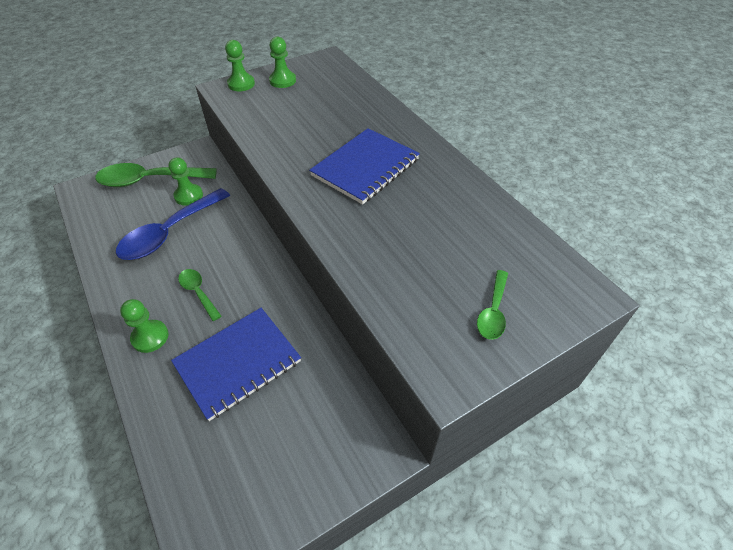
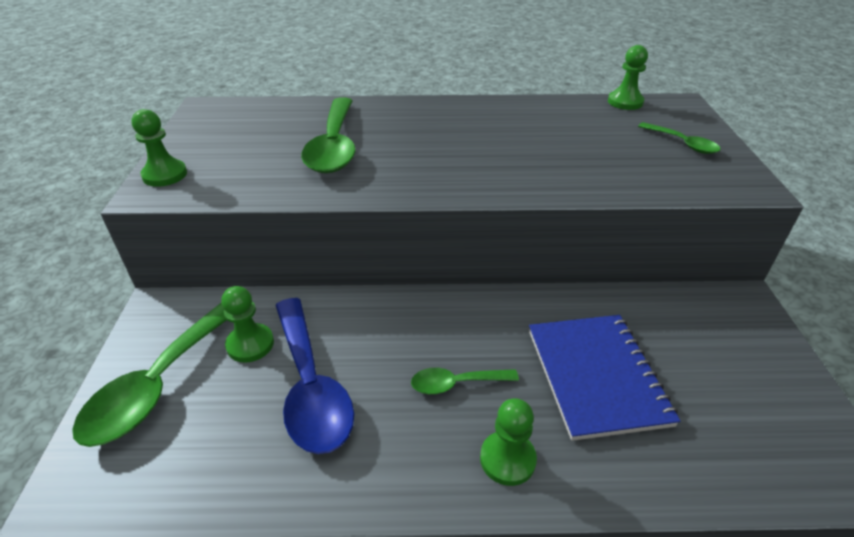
camera: 60 degrees left, 10 degrees down
(282, 81) = (206, 145): green pawn -> green pawn (625, 102)
(320, 125) = (334, 146): none -> green spoon
(365, 168) = (441, 142): blue notebook -> none

